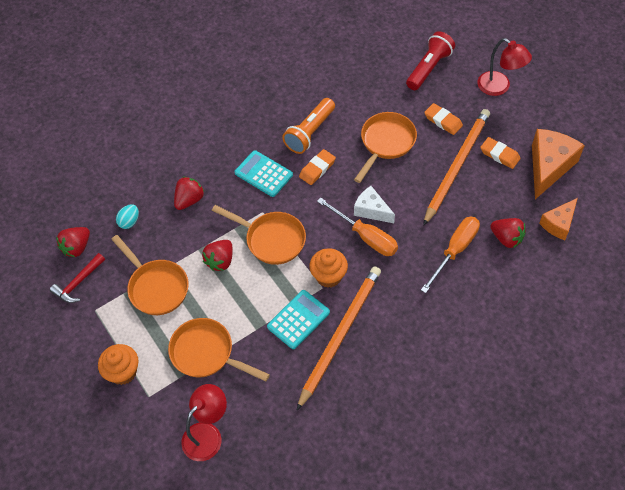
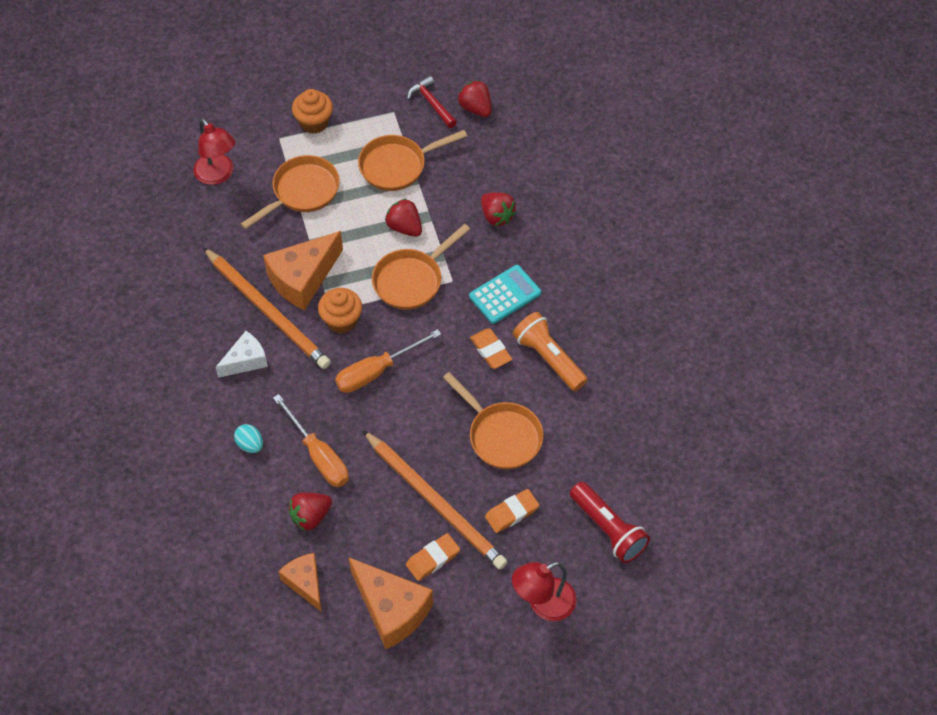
camera: 105 degrees right, 0 degrees up
(129, 222) = (490, 157): turquoise egg -> turquoise egg (250, 445)
(298, 319) = (303, 279): turquoise calculator -> orange cheese
(371, 210) = (409, 388): white cheese -> white cheese (246, 361)

